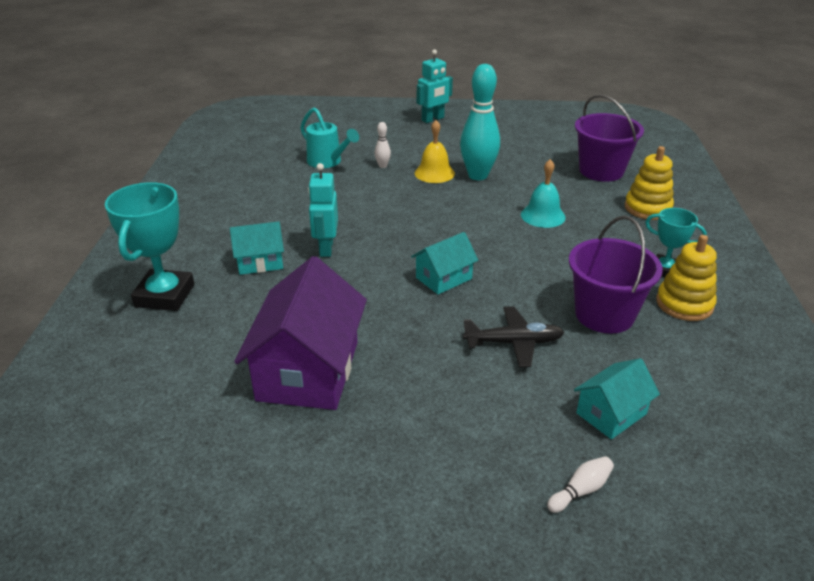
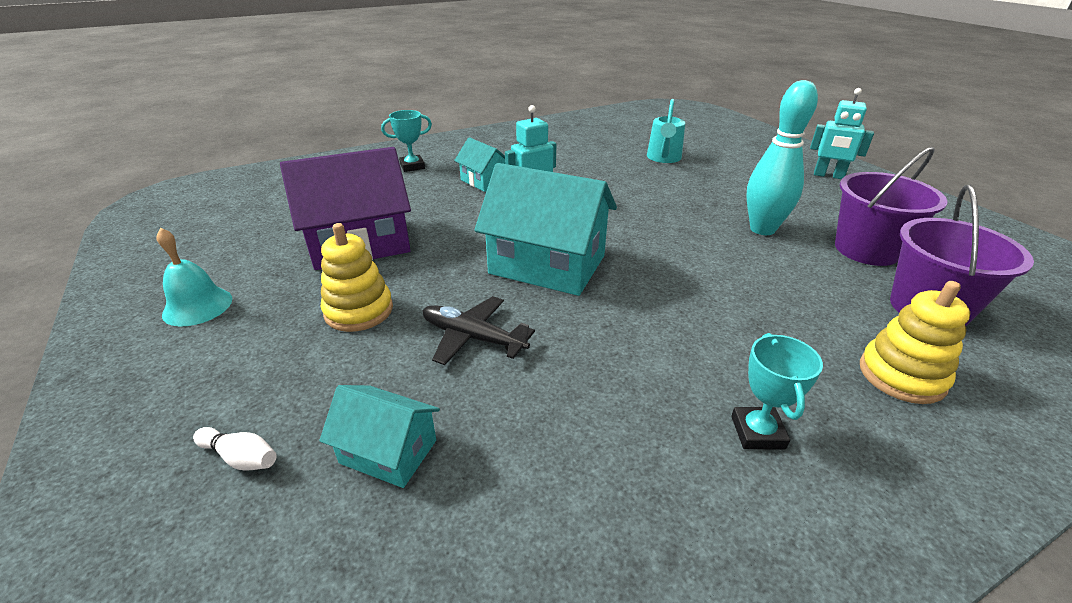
camera: 60 degrees right, 0 degrees up
(165, 296) = (412, 166): turquoise trophy -> turquoise trophy, size x0.59
(382, 166) = (697, 180): white bowling pin -> none
(434, 173) = (726, 206): yellow bell -> none
(444, 278) = (547, 265): turquoise house -> turquoise house, size x1.92
(513, 343) = (473, 338): black plane -> black plane turned 150 degrees clockwise
(543, 216) = (745, 291): turquoise bell -> turquoise bell (197, 306)
(604, 314) = (587, 395): purple bucket -> purple bucket (866, 249)
(684, 304) = (691, 476): yellow stacking toy -> yellow stacking toy (359, 311)

